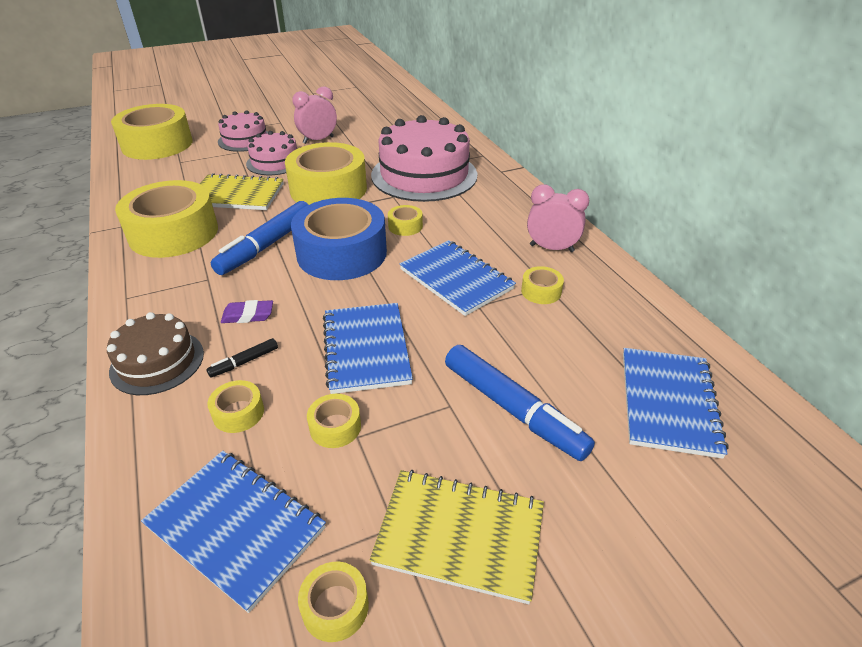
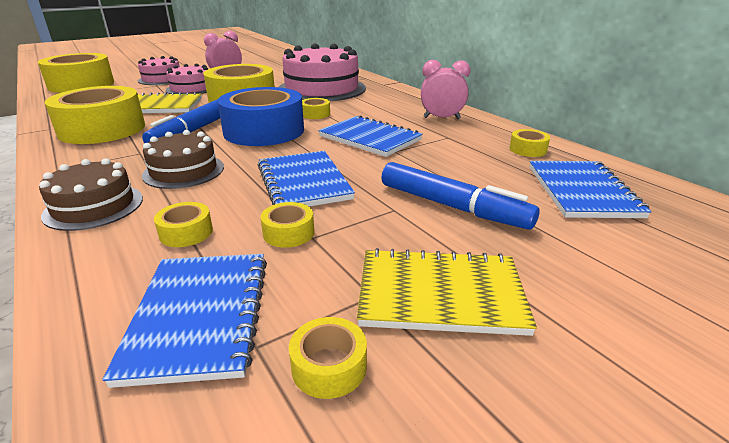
camera: 10 degrees left, 10 degrees down
(236, 527) = (199, 316): blue notebook -> blue notebook turned 60 degrees clockwise
(244, 362) = (186, 199): black marker -> none
(248, 315) = (184, 171): purple eraser -> brown cake
(541, 291) = (444, 140): yellow tape -> yellow tape (528, 149)

